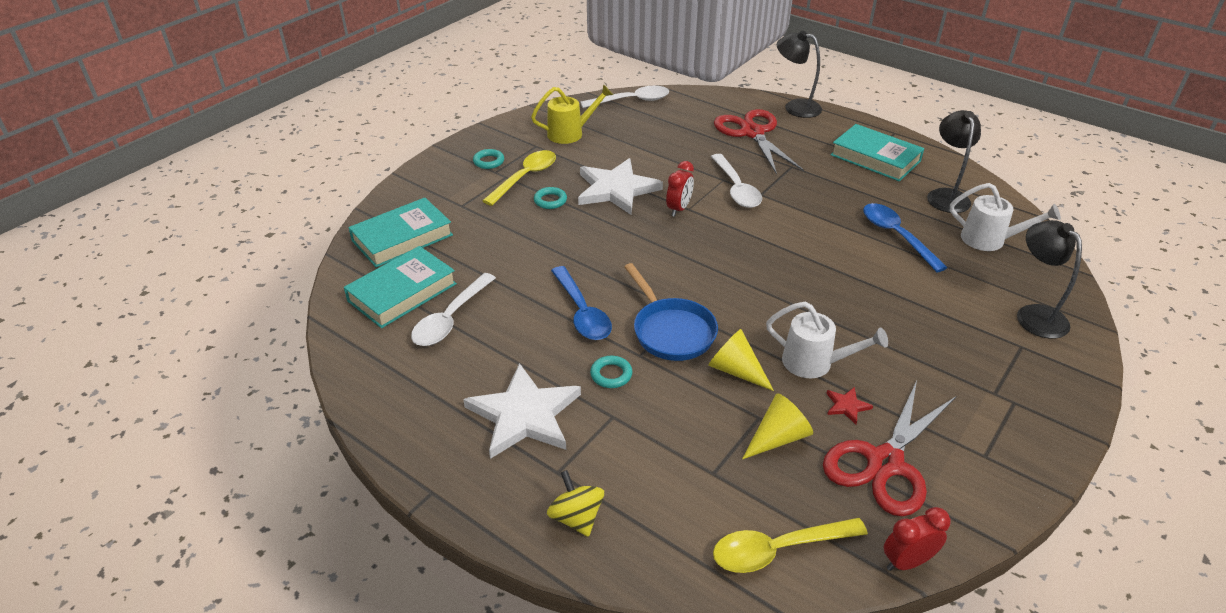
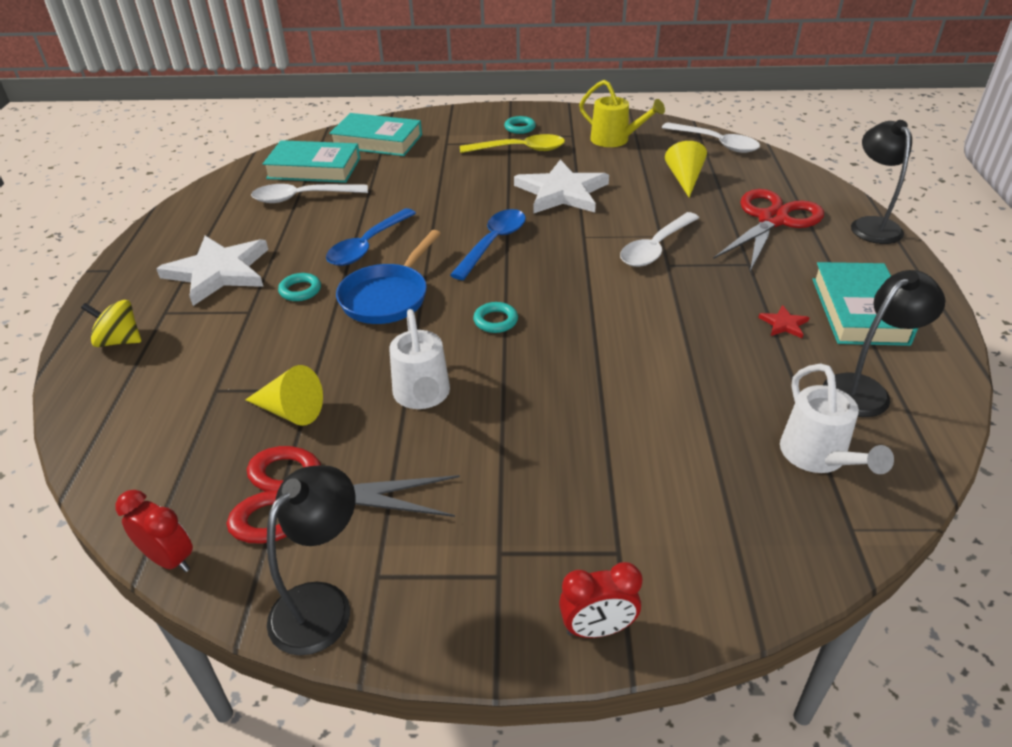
camera: 55 degrees right, 0 degrees up
(550, 201) = (502, 172): turquoise ring -> turquoise ring (495, 321)
(576, 517) = (119, 341): yellow spinning top -> yellow spinning top turned 105 degrees counterclockwise
(678, 209) = (576, 232): red clock -> red clock (597, 628)
(736, 370) = (366, 352): yellow cone -> yellow cone (684, 179)
(778, 549) = (140, 463): yellow spoon -> none
(847, 406) = (374, 440): red star -> red star (784, 324)
(896, 236) = (718, 378): blue spoon -> blue spoon (493, 243)
(1034, 314) = (701, 547): black lamp -> black lamp (322, 603)

